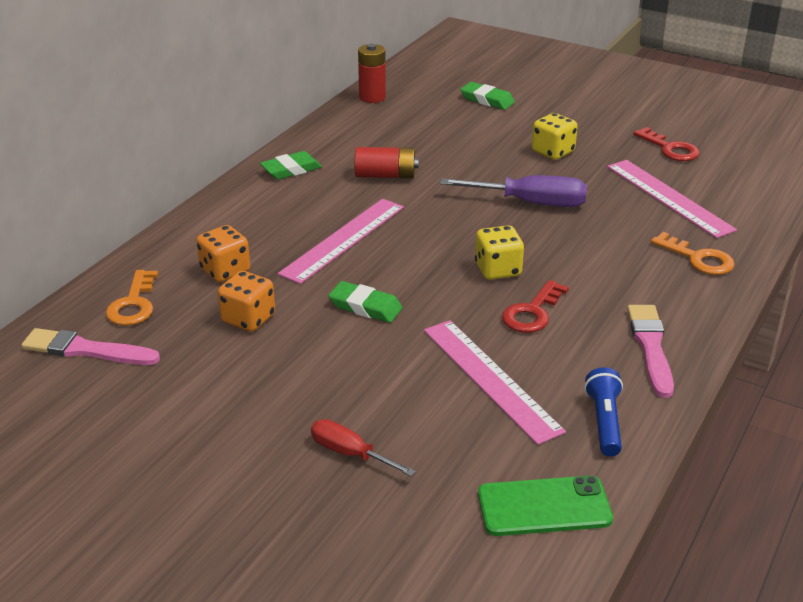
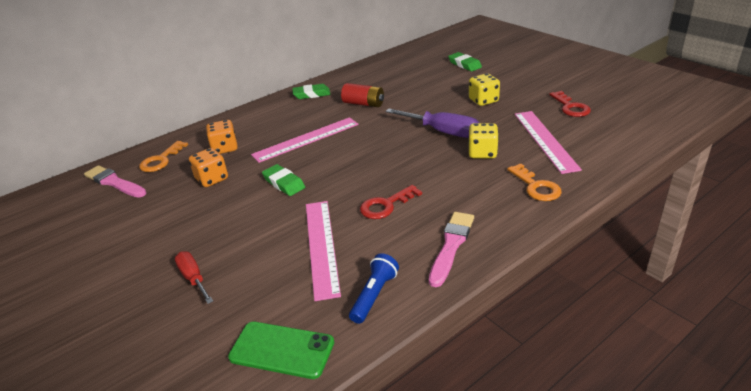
camera: 25 degrees right, 0 degrees up
(372, 97) = (394, 57): red battery -> none
(498, 270) = (386, 172): yellow dice -> yellow dice (482, 153)

